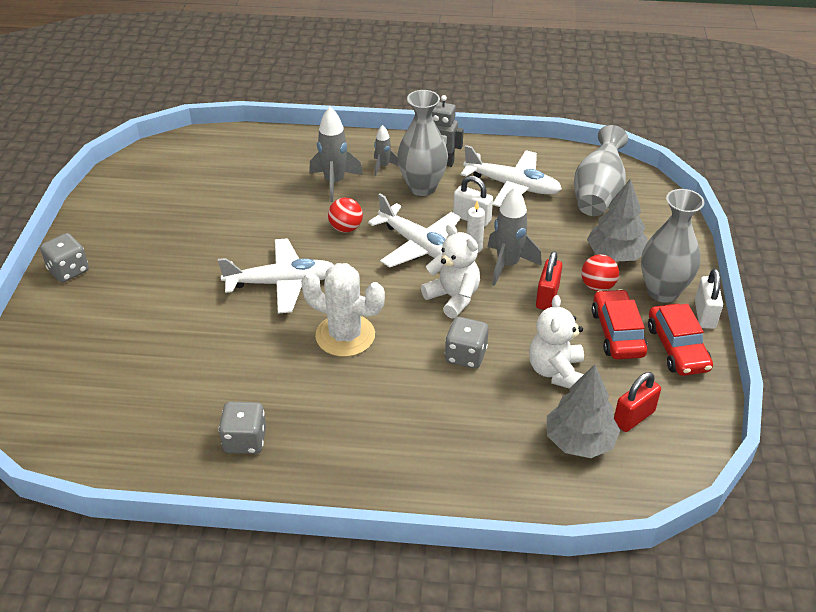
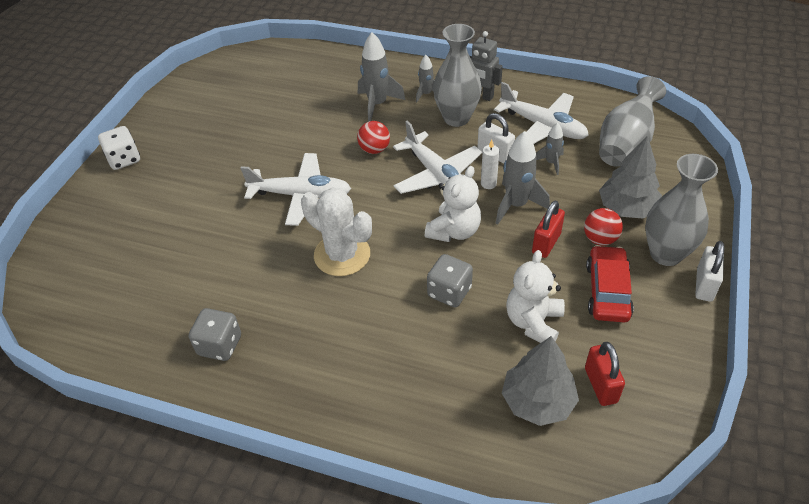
camera: 15 degrees right, 5 degrees up
(68, 270) = (124, 159): grey dice -> white dice
(453, 297) = (454, 231): white teddy bear -> white teddy bear turned 60 degrees clockwise
(530, 220) = (551, 163): none -> grey rocket
(634, 417) = (600, 385): red padlock -> red padlock turned 75 degrees counterclockwise
(677, 348) = (666, 316): red car -> none

